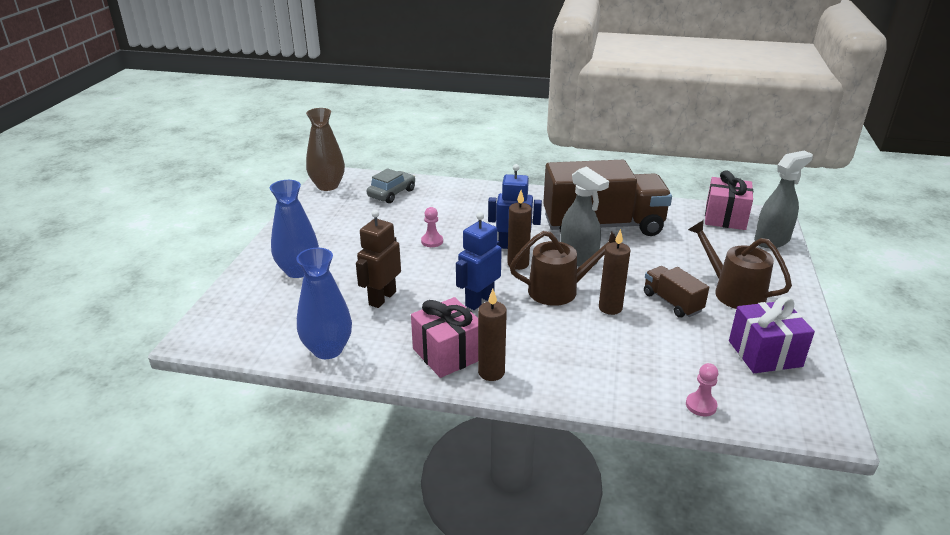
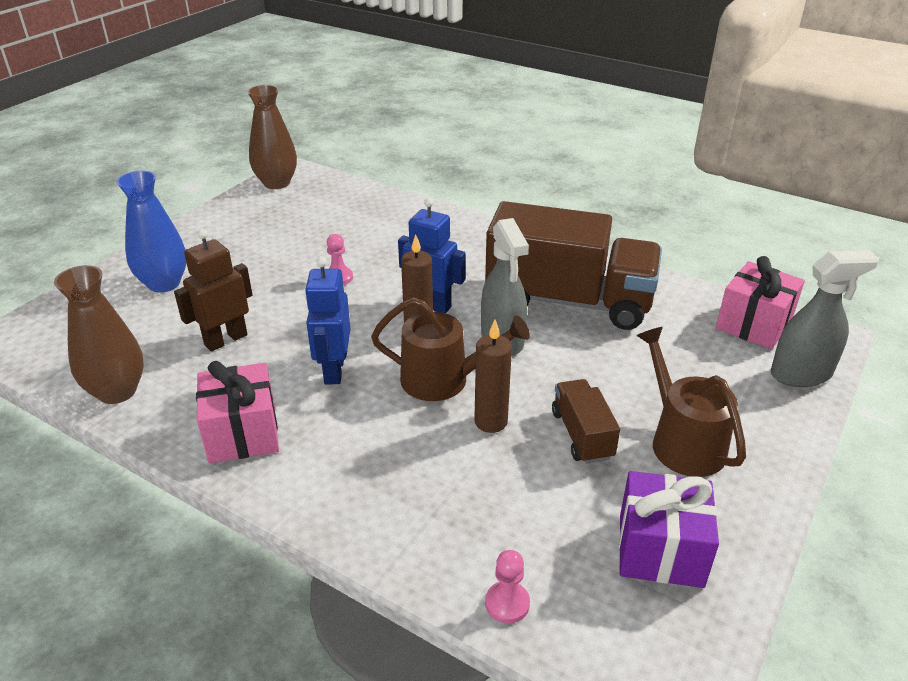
camera: 20 degrees right, 5 degrees up
(328, 349) = (117, 391): blue vase -> brown vase
(392, 193) = (340, 206): grey car -> none
(479, 301) = (333, 370): blue robot -> blue robot turned 60 degrees counterclockwise
(491, 372) = (273, 473): brown candle -> none

